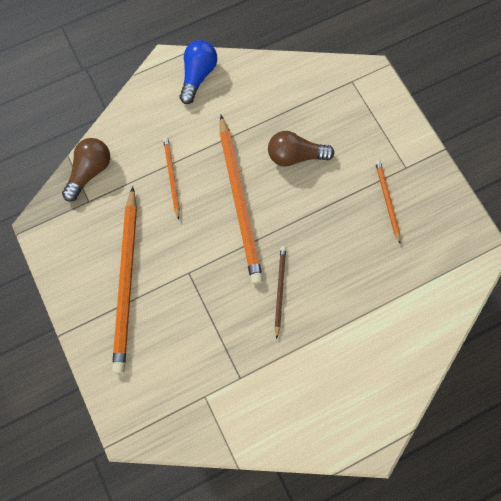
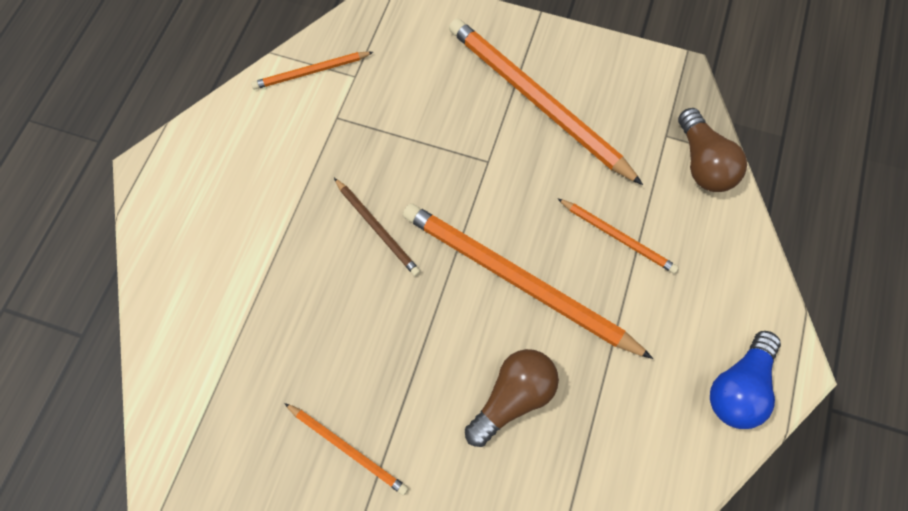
camera: 135 degrees right, 5 degrees down
(198, 76) = (739, 387): blue light bulb -> blue light bulb turned 60 degrees clockwise
(226, 425) = (311, 72): none -> orange pencil

